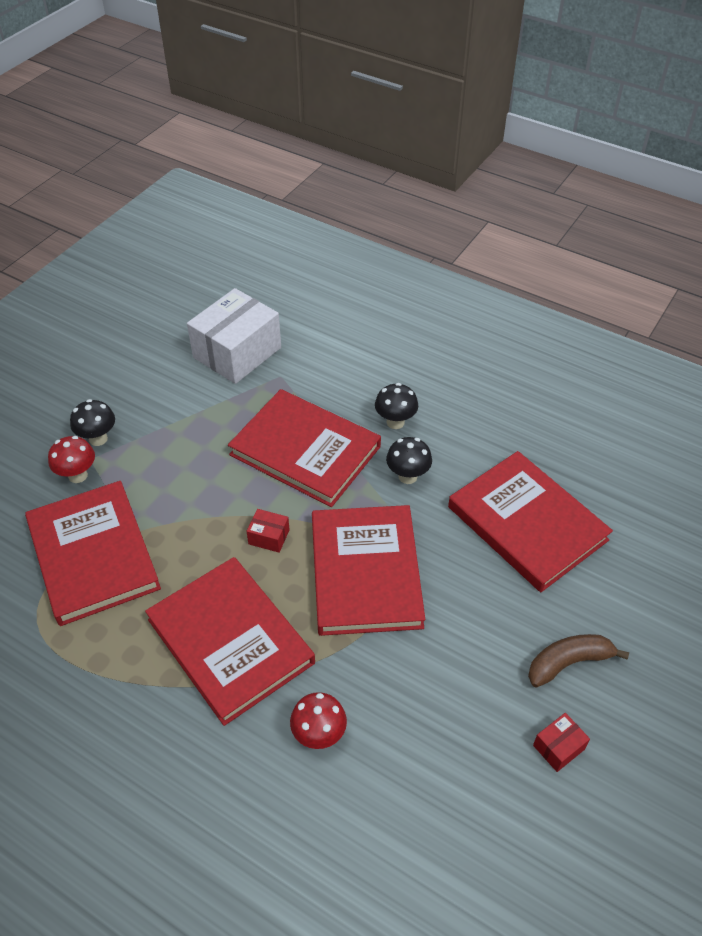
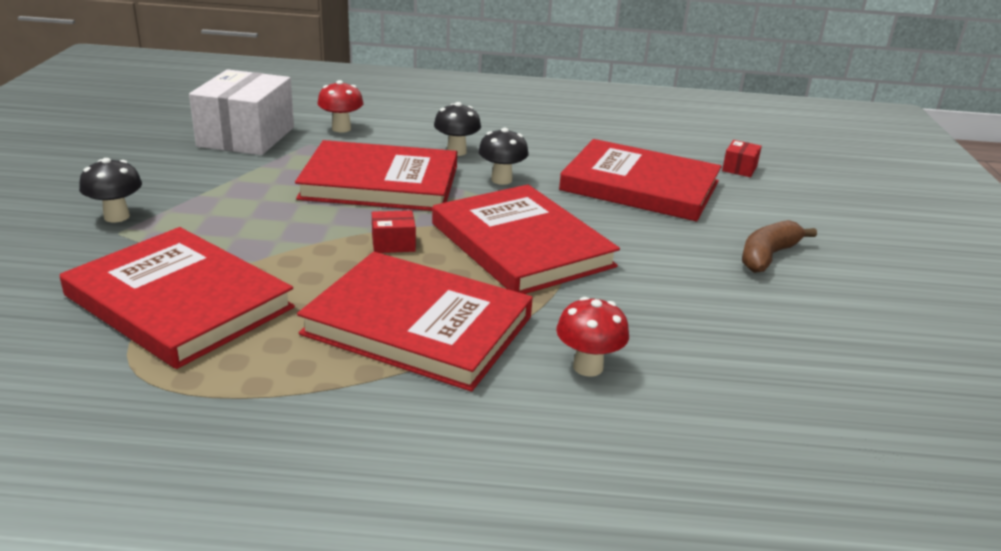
camera: 30 degrees left, 20 degrees down
(78, 475) = (109, 247): red mushroom -> red mushroom (341, 128)
(558, 747) = (821, 309): red box -> red box (739, 168)

